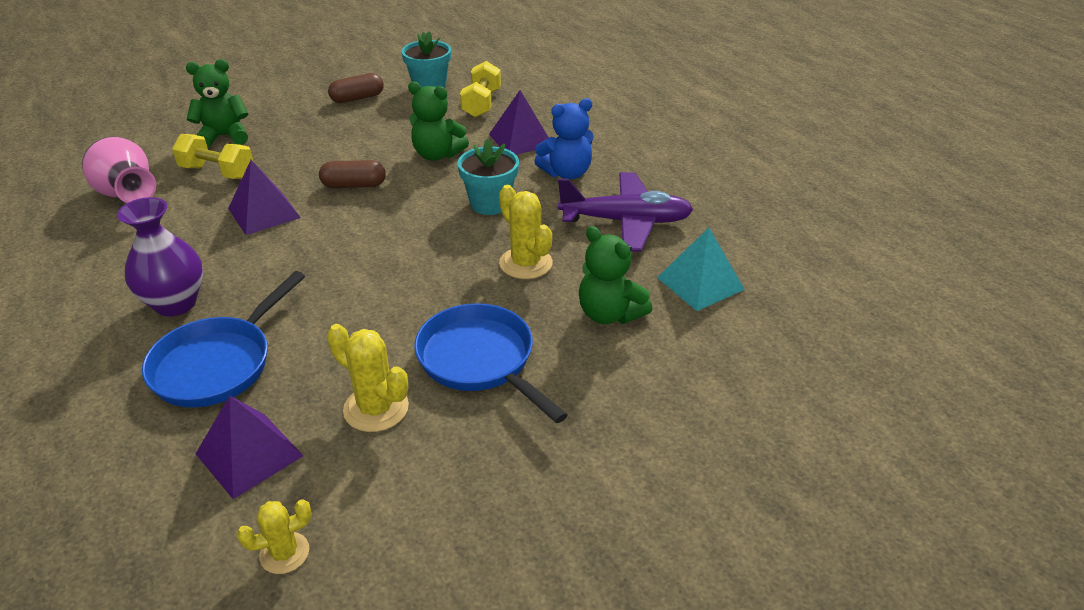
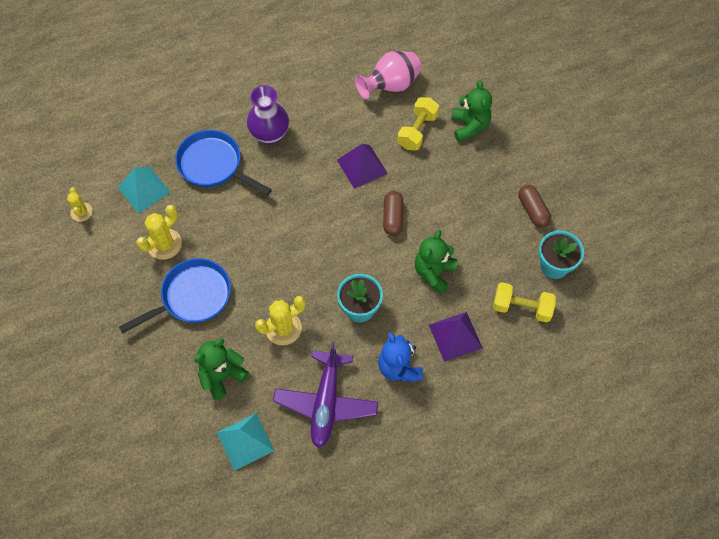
camera: 95 degrees right, 25 degrees up
(249, 455) = (144, 189): purple pyramid -> turquoise pyramid

